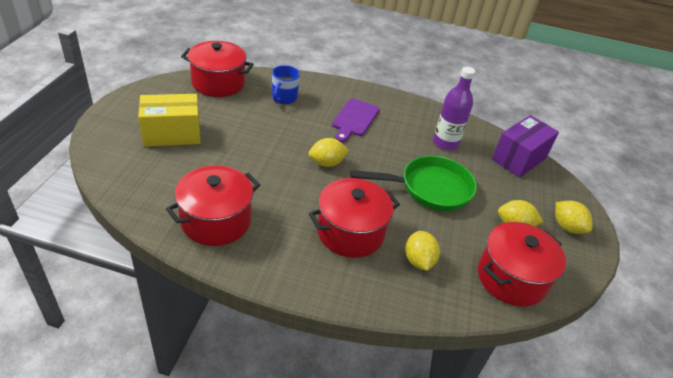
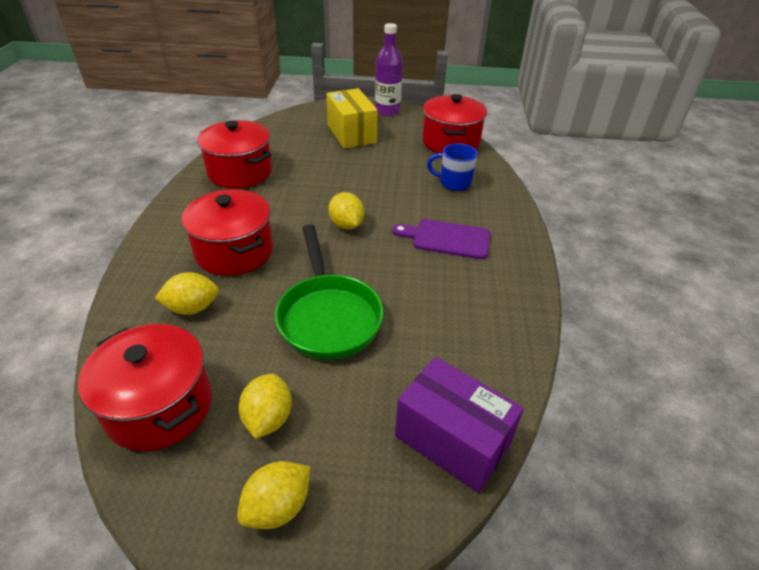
camera: 85 degrees right, 0 degrees up
(445, 143) = (443, 333): purple bottle -> purple bottle (387, 111)

